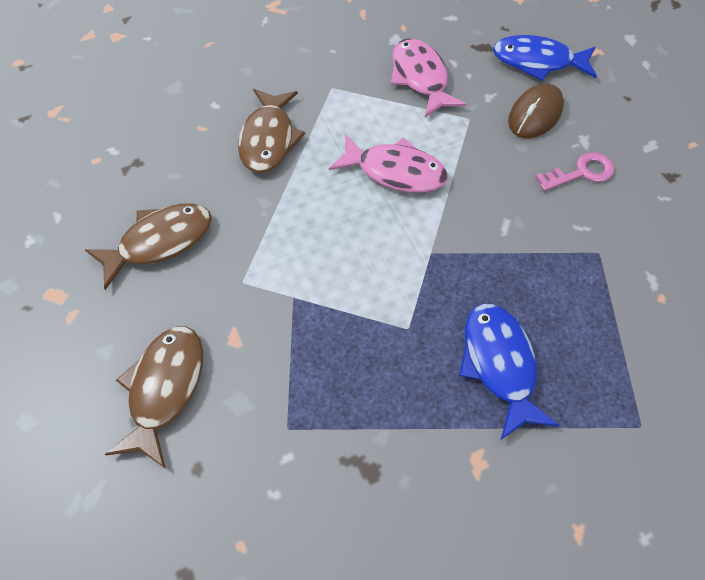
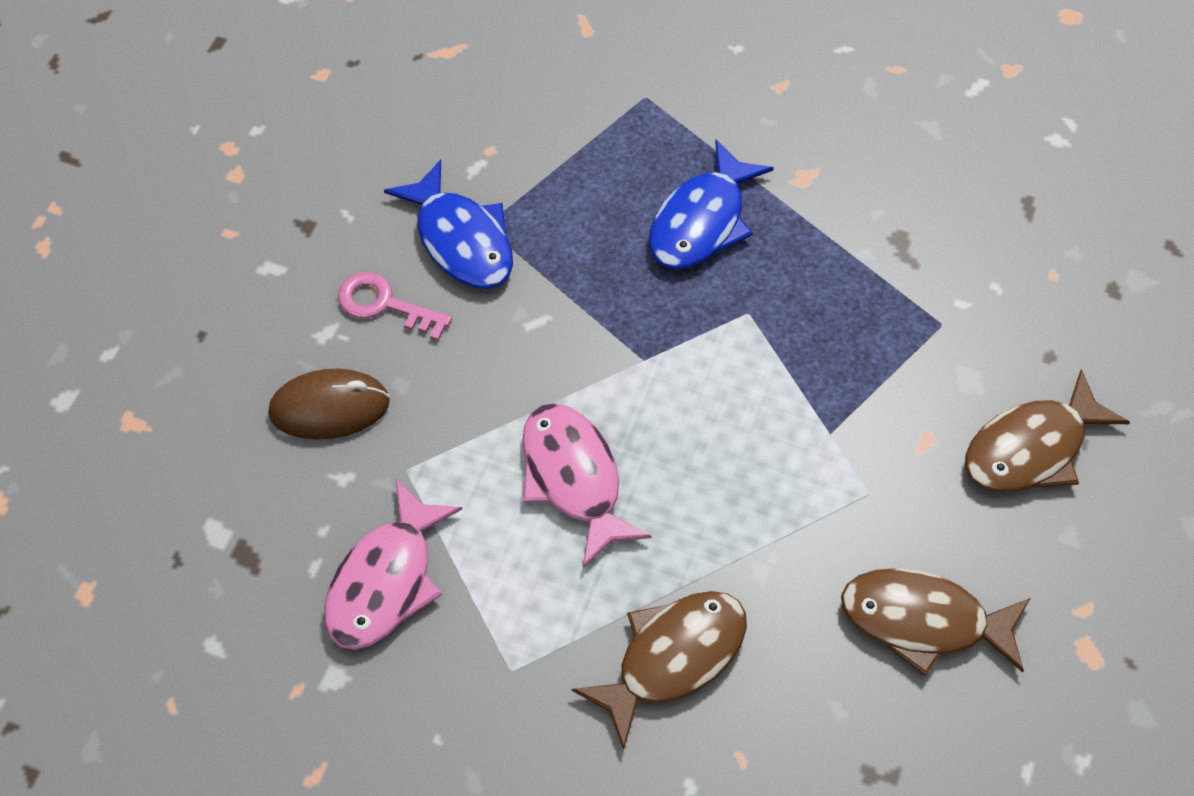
camera: 135 degrees left, 0 degrees up
(537, 62) = (219, 471): blue fish -> blue fish (461, 240)

